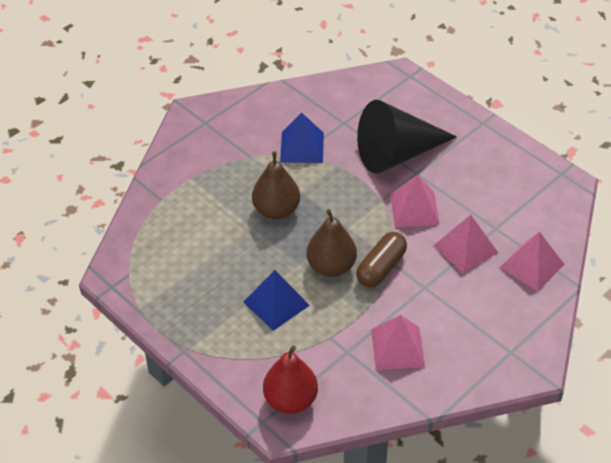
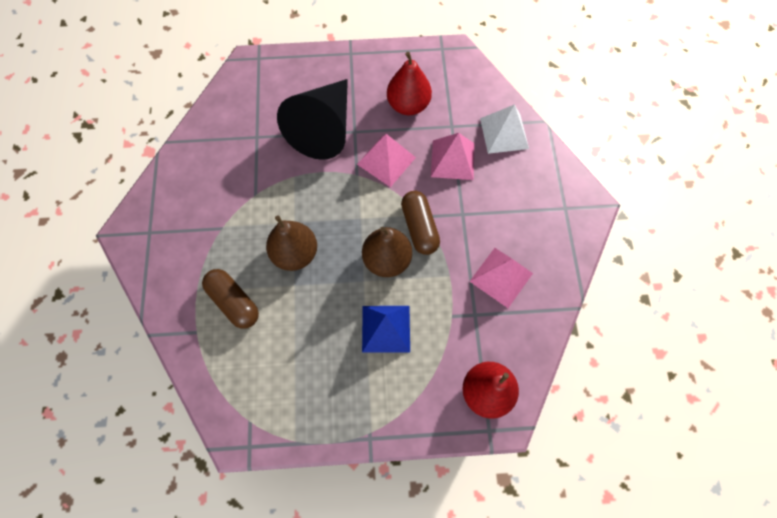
camera: 50 degrees left, 20 degrees up
(203, 203) = (234, 302): none -> brown capsule
(302, 147) = (251, 184): blue pyramid -> none
(480, 188) = (408, 105): none -> red pear
(531, 265) = (504, 133): pink pyramid -> white pyramid

